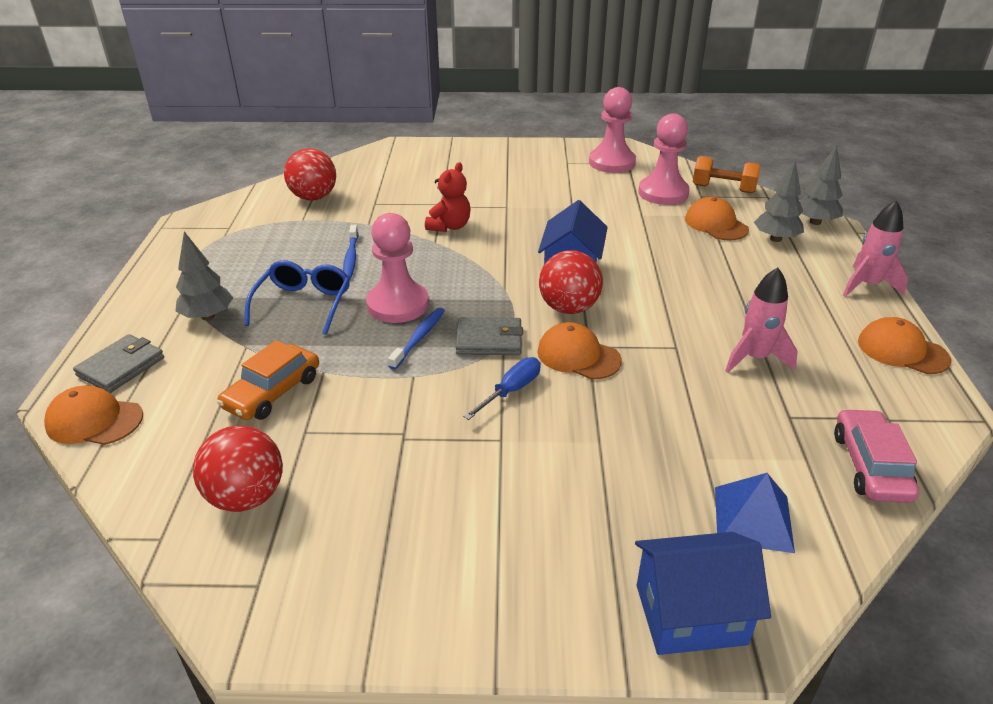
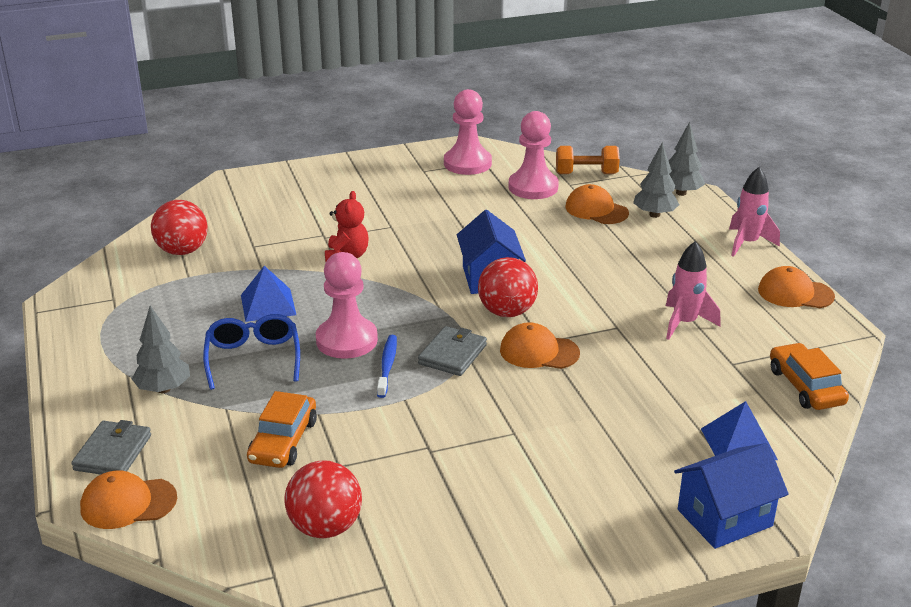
camera: 20 degrees left, 5 degrees down
(351, 257) = (268, 305): blue toothbrush -> blue pyramid
(489, 340) = (452, 354): grey wallet -> grey wallet turned 45 degrees counterclockwise
(511, 390) = (498, 392): blue screwdriver -> none
(870, 466) = (805, 386): pink car -> orange car

